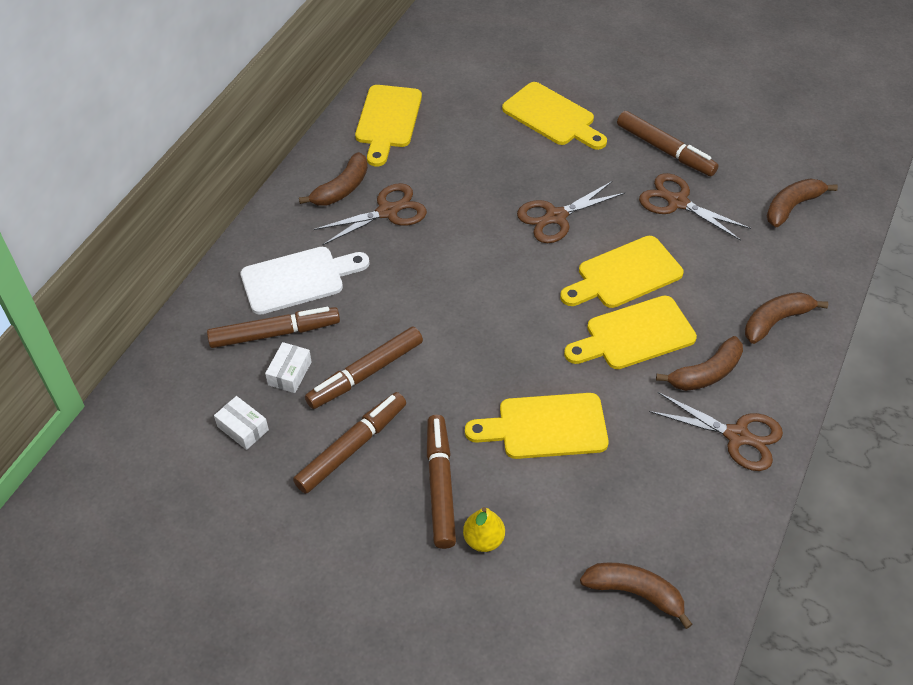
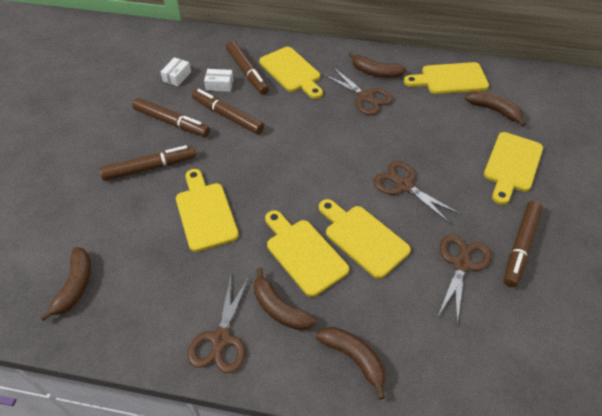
camera: 75 degrees right, 0 degrees up
(298, 279) = (291, 72): white cutting board -> yellow cutting board
(483, 539) = (112, 196): yellow pear -> none
(792, 206) = (505, 361): brown banana -> brown banana (494, 110)

